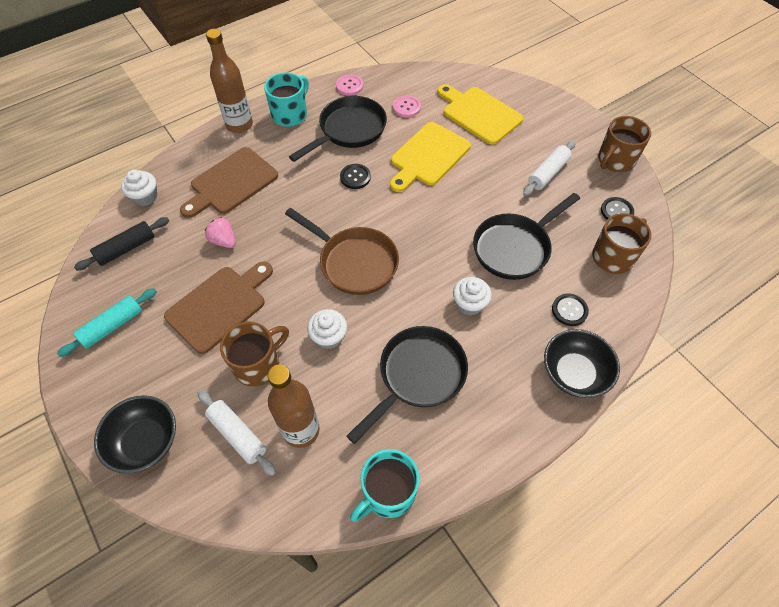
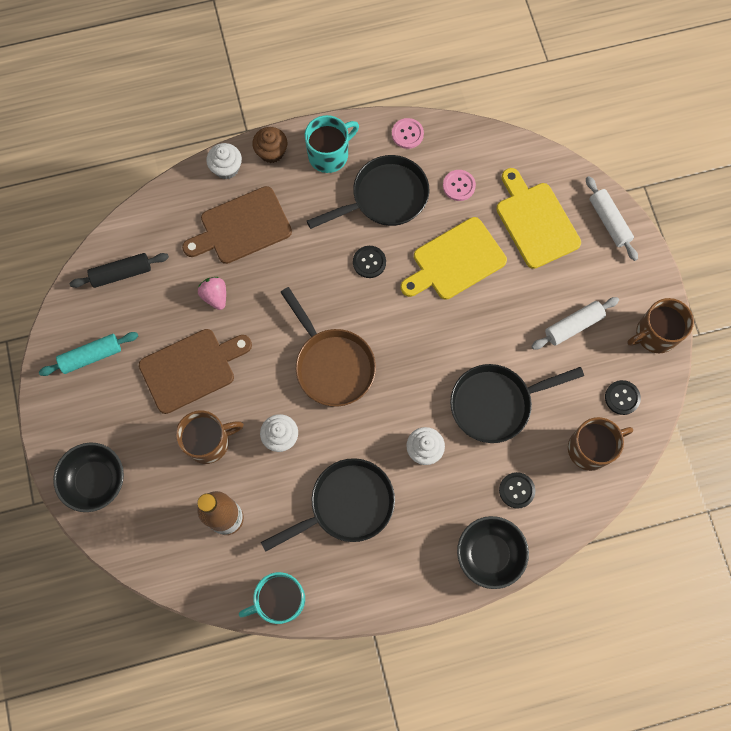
camera: 20 degrees right, 15 degrees up
(145, 197) = (153, 216): white cupcake -> white cupcake (226, 168)
(237, 434) = (173, 502): white rolling pin -> white rolling pin (609, 222)
(239, 125) = (271, 152): brown bottle -> brown cupcake

